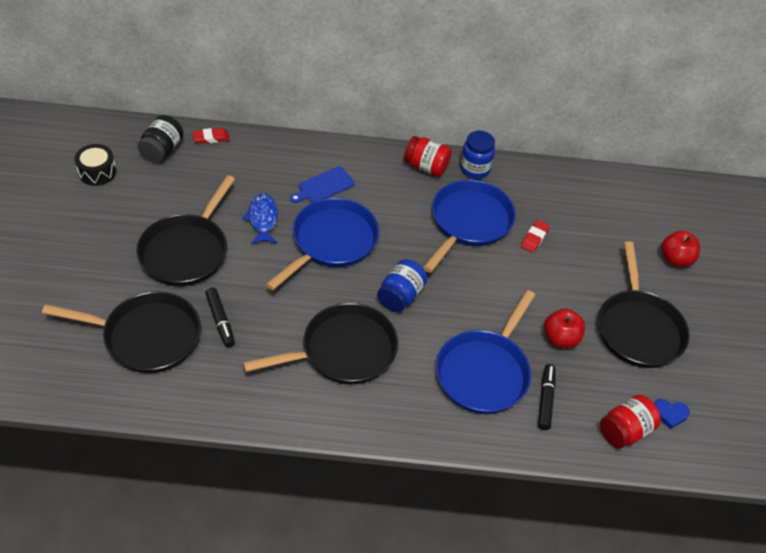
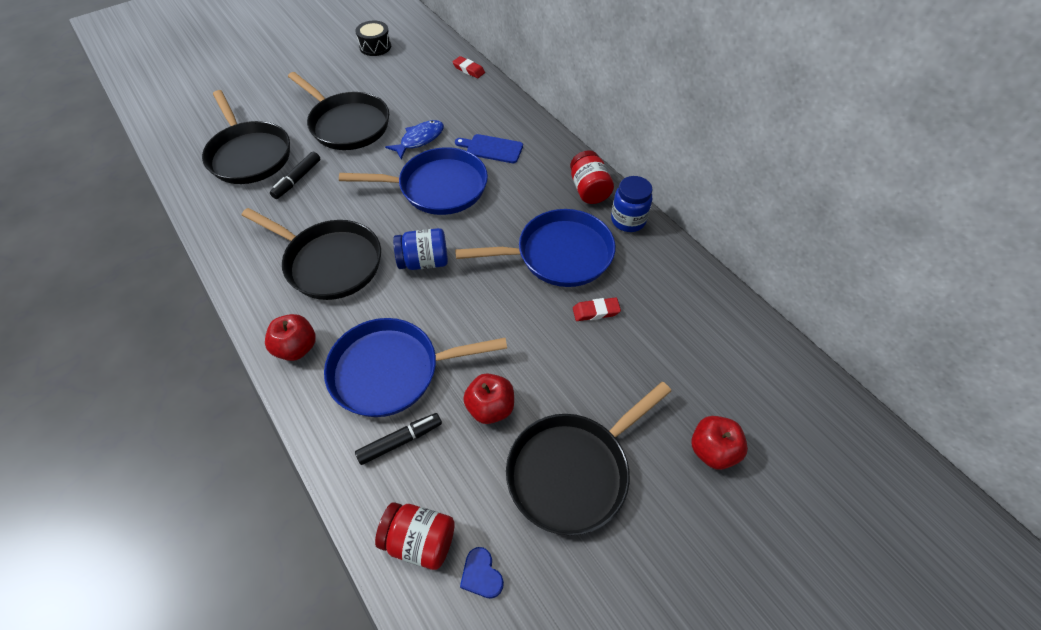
camera: 55 degrees right, 5 degrees up
(162, 150) = (429, 58): black jar -> none
(186, 251) = (347, 124): black pan -> black pan turned 120 degrees counterclockwise
(411, 415) = (296, 348): none -> red apple

